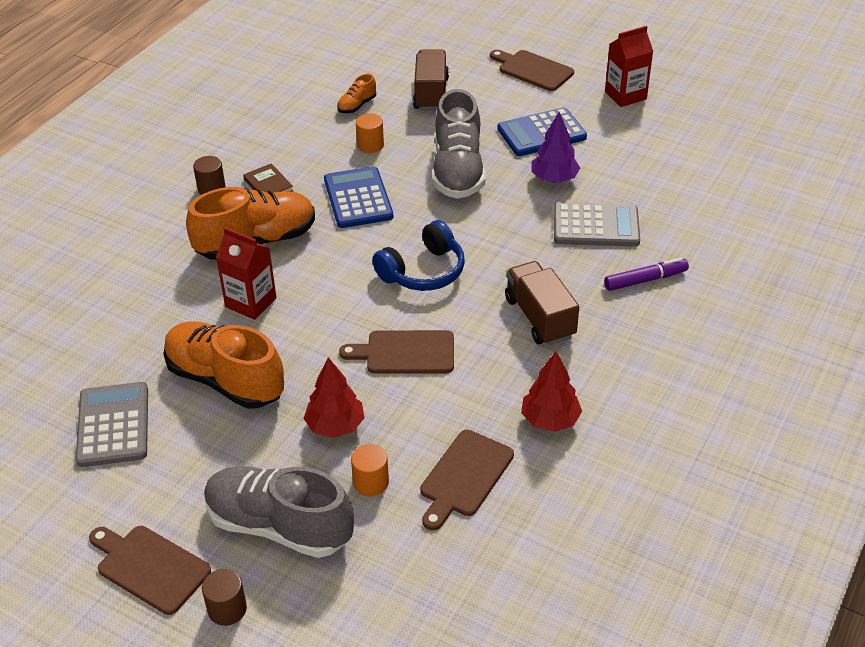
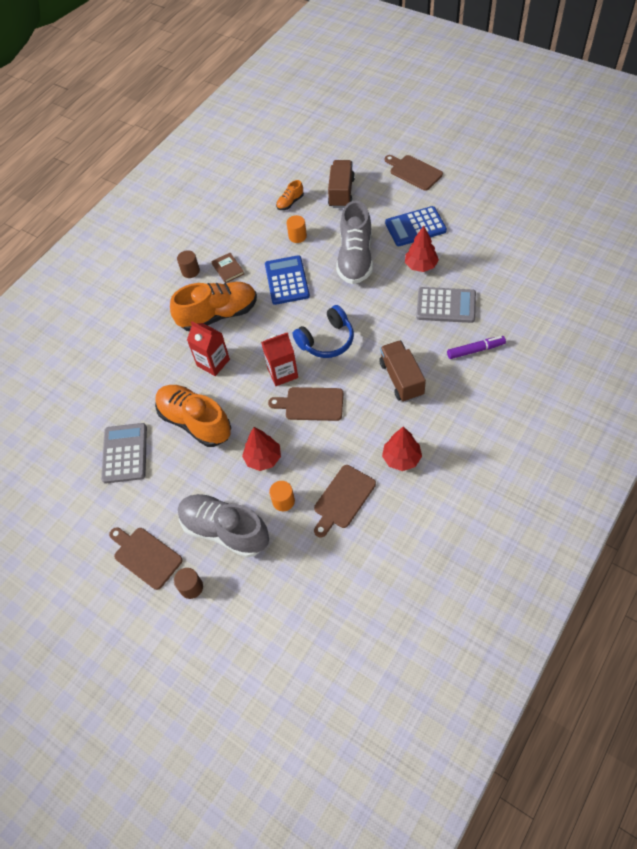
camera: 10 degrees right, 15 degrees up
(554, 179) = (421, 266): purple tree -> red tree
(625, 95) = (477, 194): red carton -> red carton (282, 373)

